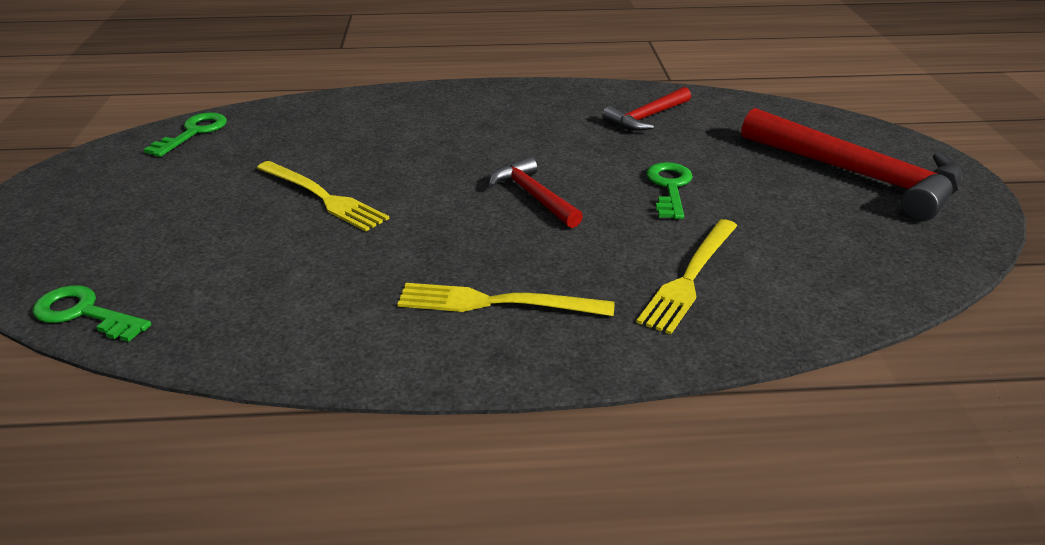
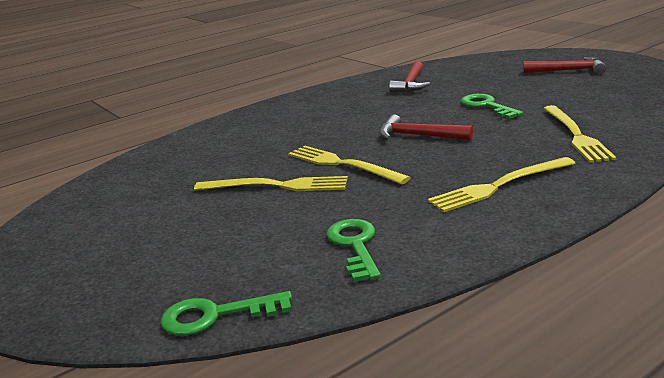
camera: 30 degrees left, 10 degrees down
(193, 132) = (92, 192): green key -> green key (355, 245)
(411, 199) = (342, 164): none -> yellow fork
(858, 175) = (568, 71): red hammer -> red hammer, size x0.53

